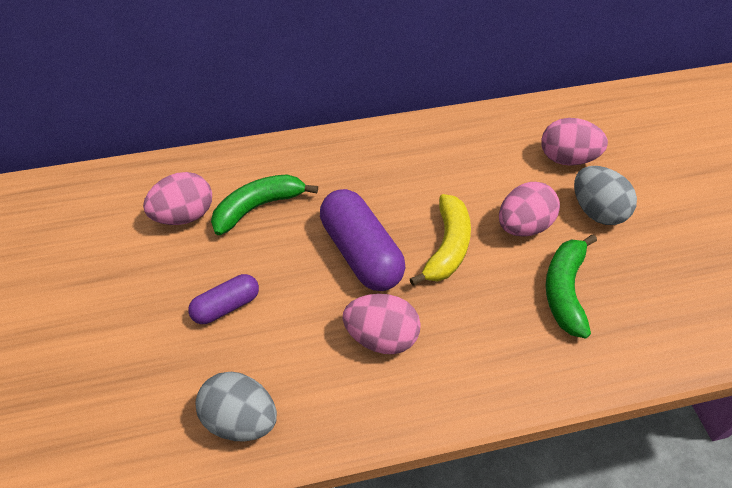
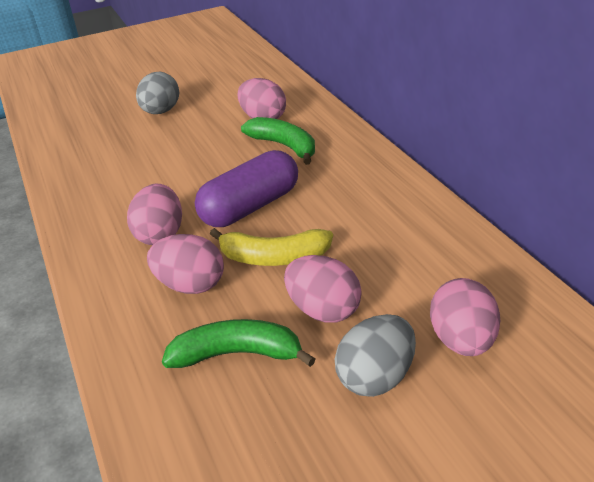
camera: 80 degrees right, 15 degrees down
(226, 306) = (180, 156): purple capsule -> none
(241, 419) = (85, 185): grey egg -> grey egg (161, 112)
(471, 316) = (190, 285): none -> pink egg

